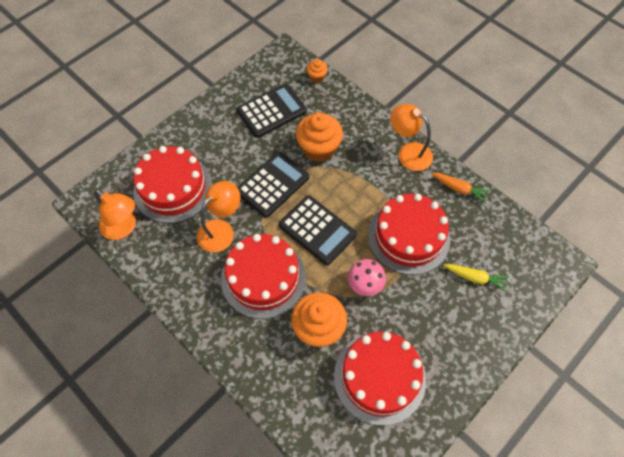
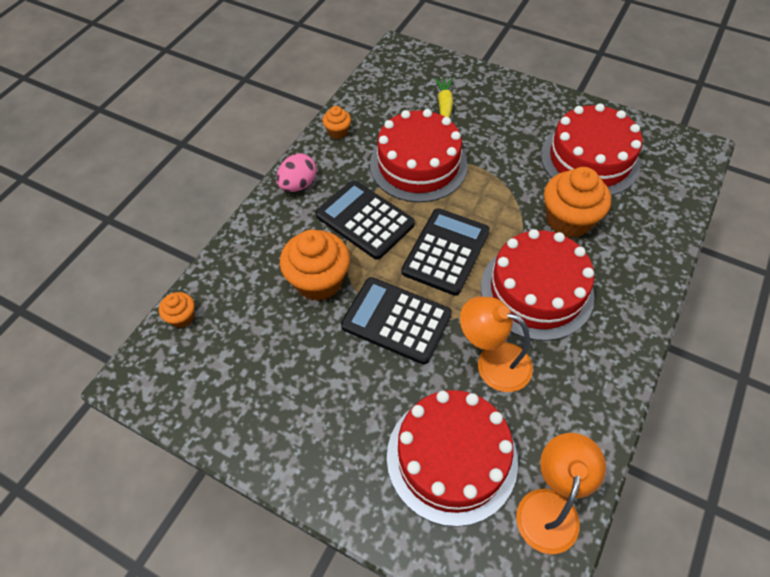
camera: 105 degrees left, 5 degrees down
(271, 111) = (263, 361): black calculator -> black calculator (365, 220)
(365, 285) = (496, 191): pink mushroom -> none
(408, 153) = (298, 185): orange lamp -> pink egg
(460, 189) = (338, 132): orange carrot -> orange cupcake

